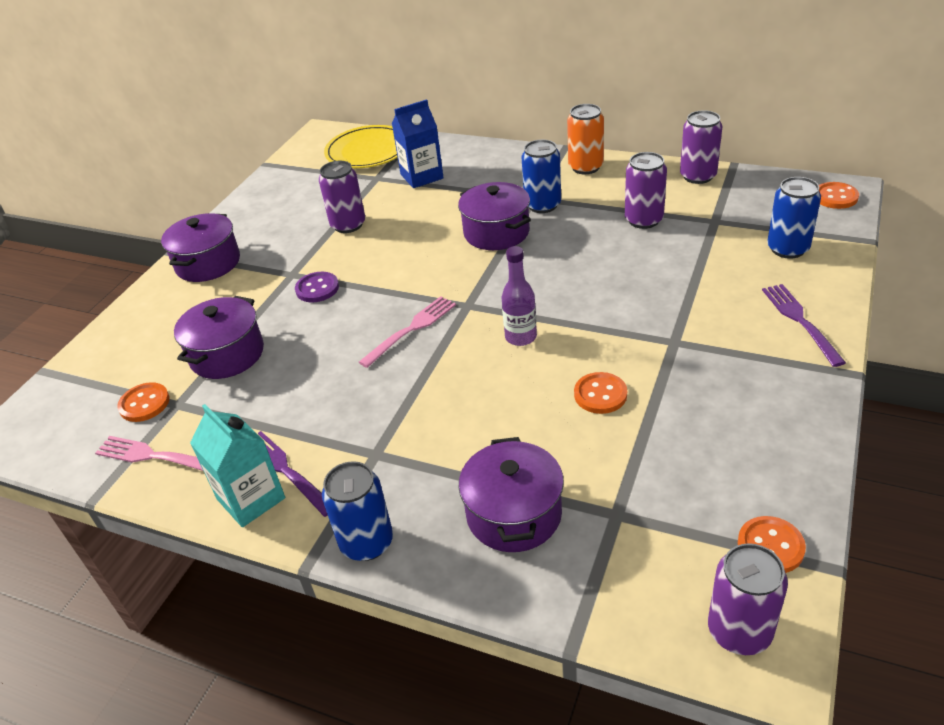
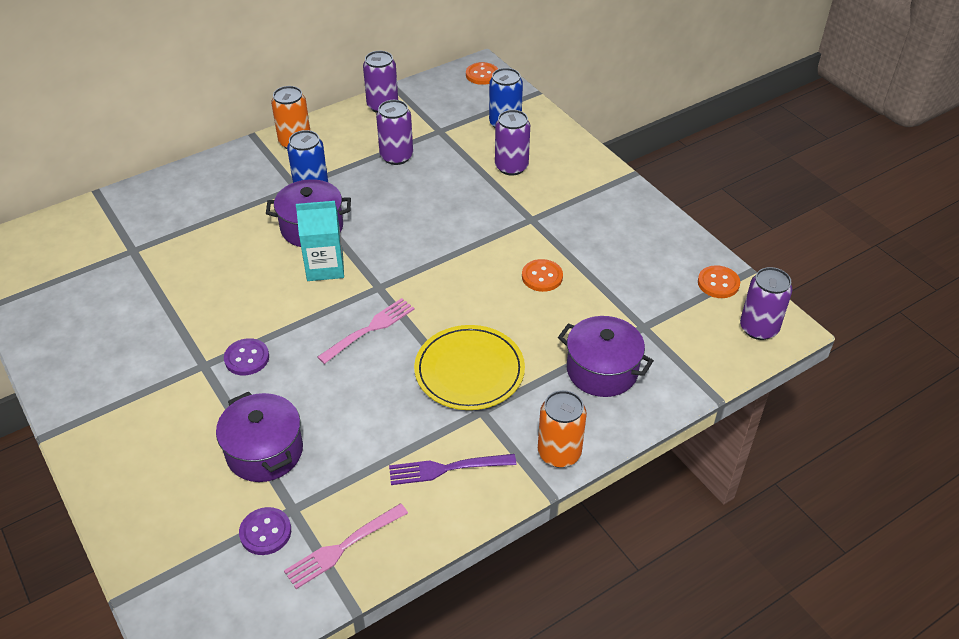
camera: 60 degrees left, 5 degrees up
(144, 404) = (265, 532): orange button -> purple button
(208, 263) = (105, 414): purple pot -> none
(251, 499) = (456, 500): turquoise carton -> turquoise carton (325, 267)
(348, 225) = (180, 299): purple can -> purple can (511, 167)
(366, 542) = (559, 453): blue can -> orange can
(368, 151) = (79, 234): yellow plate -> yellow plate (469, 371)
(411, 329) = (369, 329): pink fork -> pink fork turned 60 degrees clockwise
(421, 176) = (173, 225): blue carton -> none
(521, 337) = (446, 280): purple bottle -> none
(800, 321) = (572, 163): purple fork -> none

